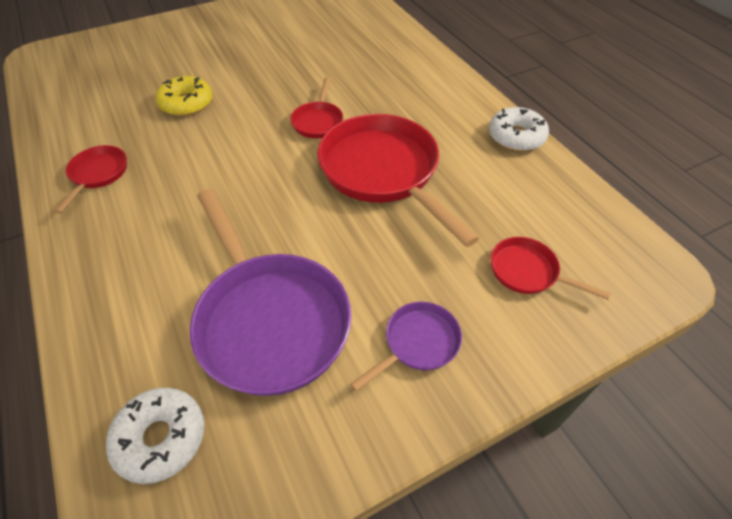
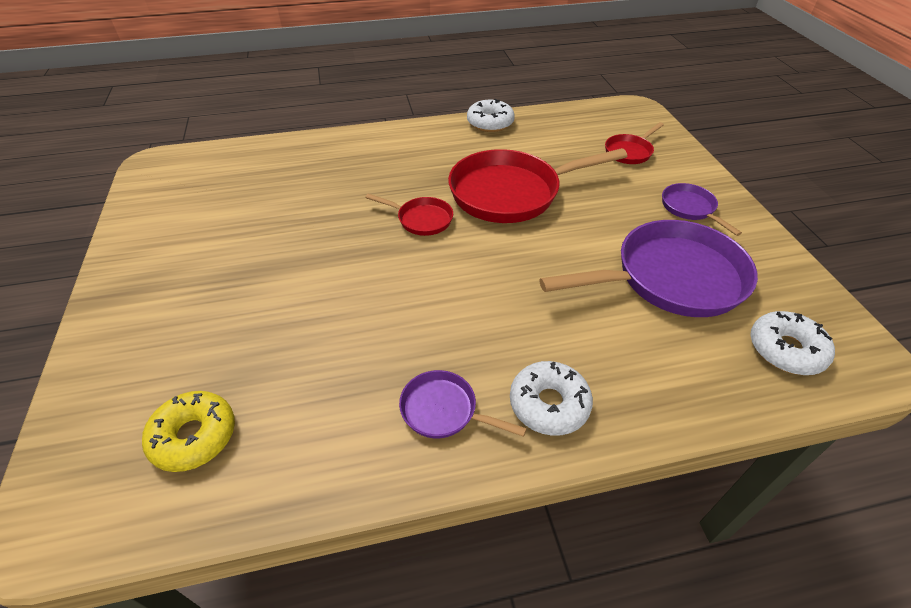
camera: 75 degrees left, 5 degrees down
(98, 175) = (444, 410): red pan -> purple pan
(99, 232) = (549, 404): none -> white donut
(186, 103) = (333, 320): yellow donut -> yellow donut (194, 436)

